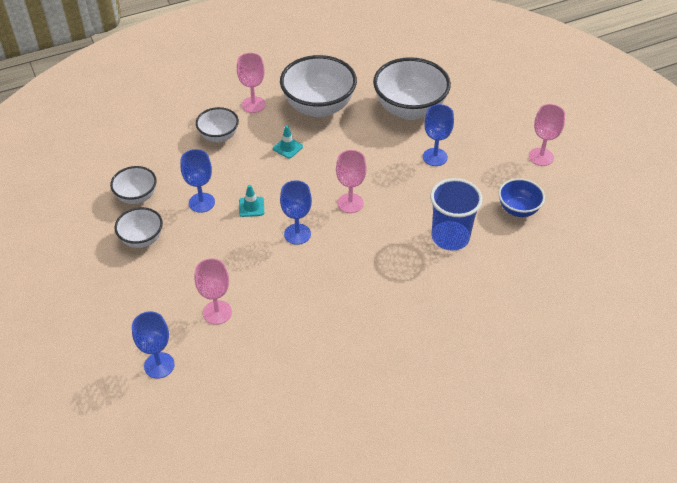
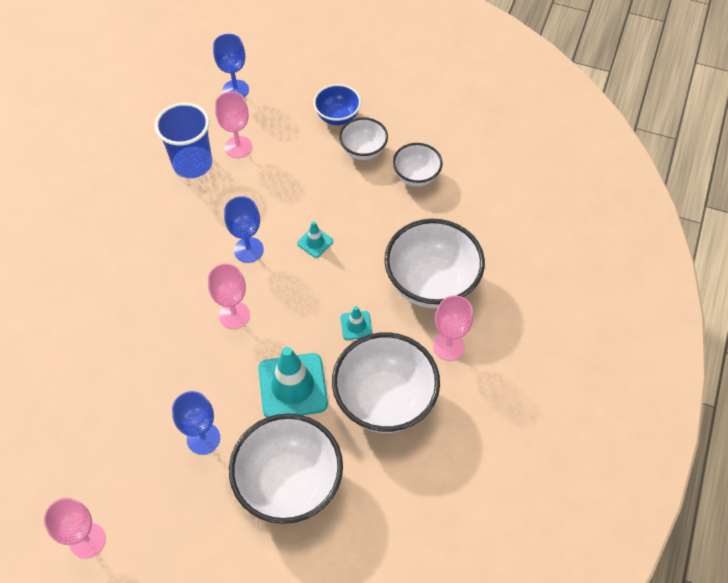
camera: 135 degrees right, 10 degrees up
(201, 202) = (359, 213): blue goblet -> none
(219, 136) = (431, 284): white bowl -> white bowl, size x1.82
(359, 146) = (292, 386): none -> turquoise traffic cone
(450, 237) = (110, 354): blue cup -> blue cup (192, 164)
(518, 209) = (65, 442): blue bowl -> blue bowl (337, 117)

